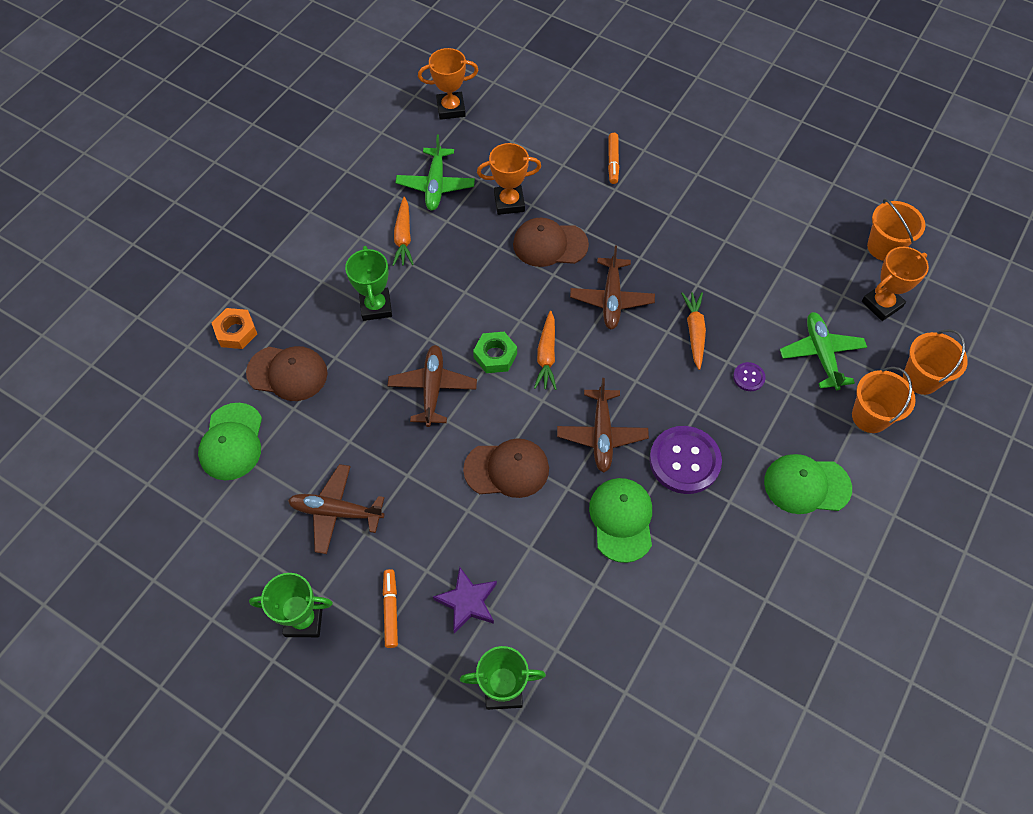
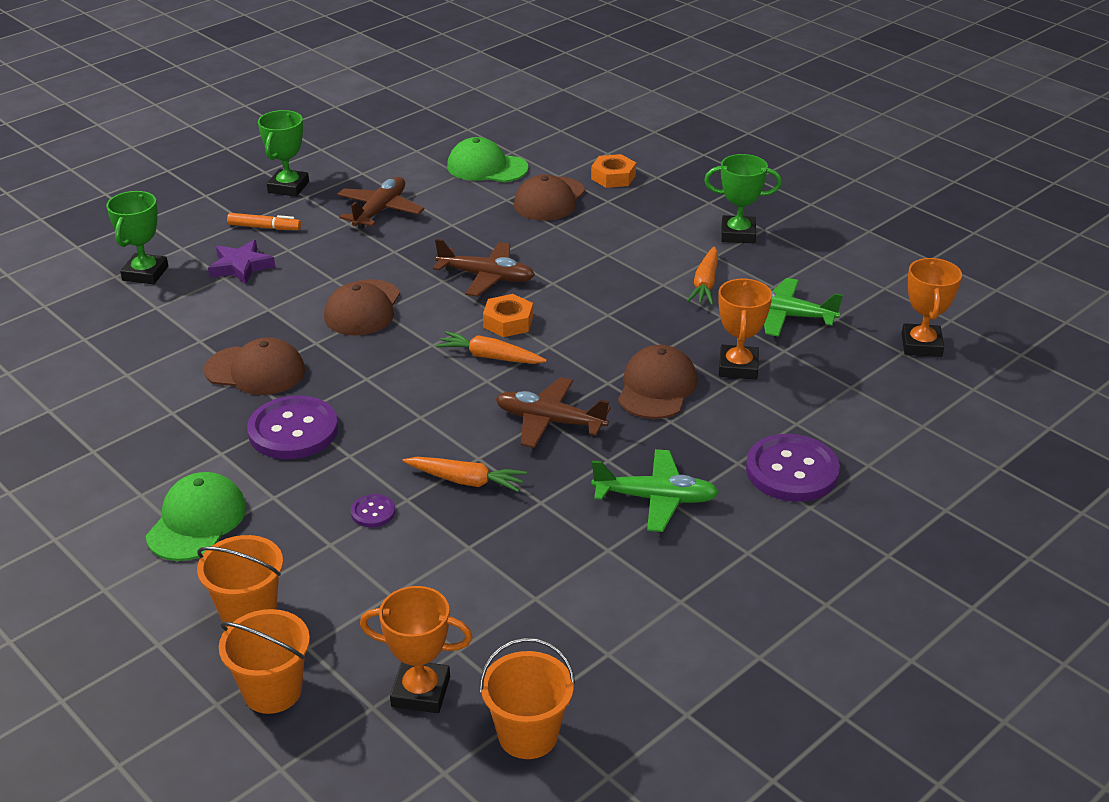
camera: 105 degrees right, 25 degrees down
(376, 307) = (610, 255): green trophy -> green trophy (738, 234)
(403, 237) = (705, 284): orange carrot -> orange carrot turned 90 degrees counterclockwise
(495, 355) = (508, 322): green nut -> orange nut
(601, 435) = (364, 377): brown plane -> none
(613, 162) = (792, 471): orange marker -> purple button
(621, 519) = (255, 371): green cap -> brown cap
(821, 354) = (370, 593): green plane -> green plane (655, 499)
(881, 304) = (420, 692): orange trophy -> orange trophy turned 60 degrees counterclockwise

